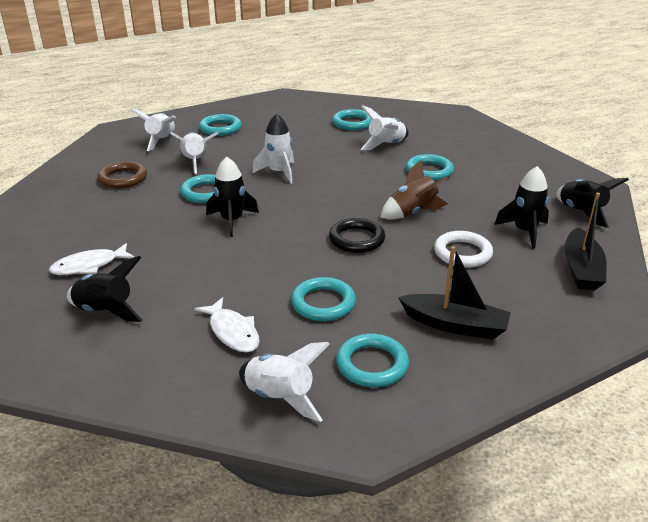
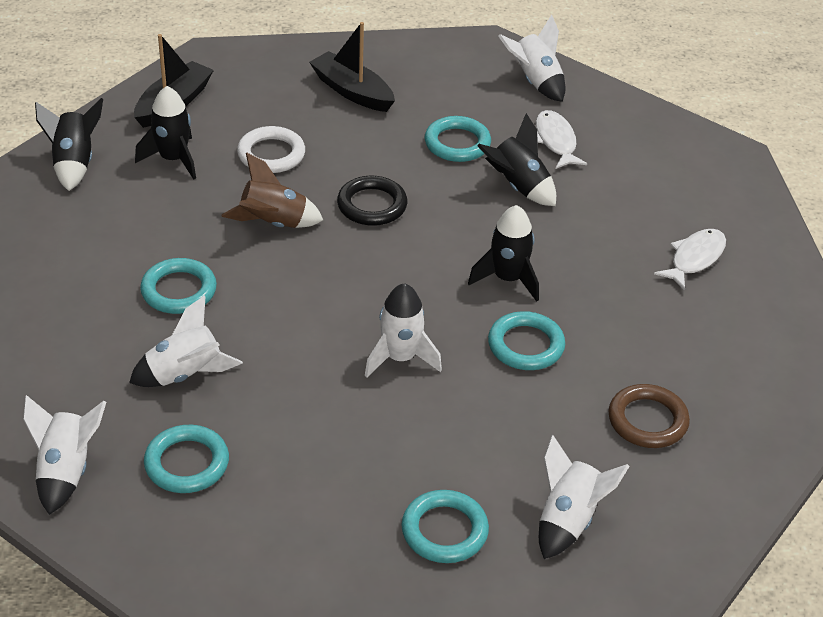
camera: 160 degrees left, 10 degrees up
(89, 266) = (694, 258): white fish -> white fish turned 45 degrees counterclockwise
(106, 310) = (675, 196): black rocket -> black rocket (518, 187)
(195, 162) = (522, 430): white rocket -> white rocket (66, 471)
(372, 364) = (448, 83): turquoise ring -> none

